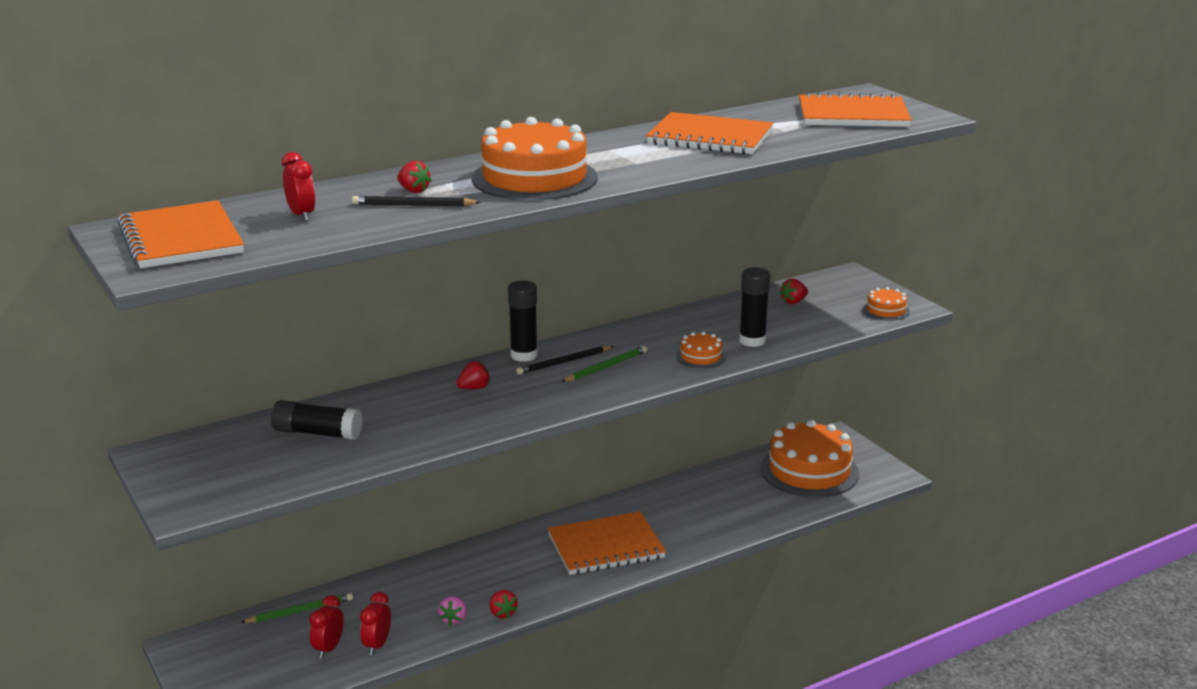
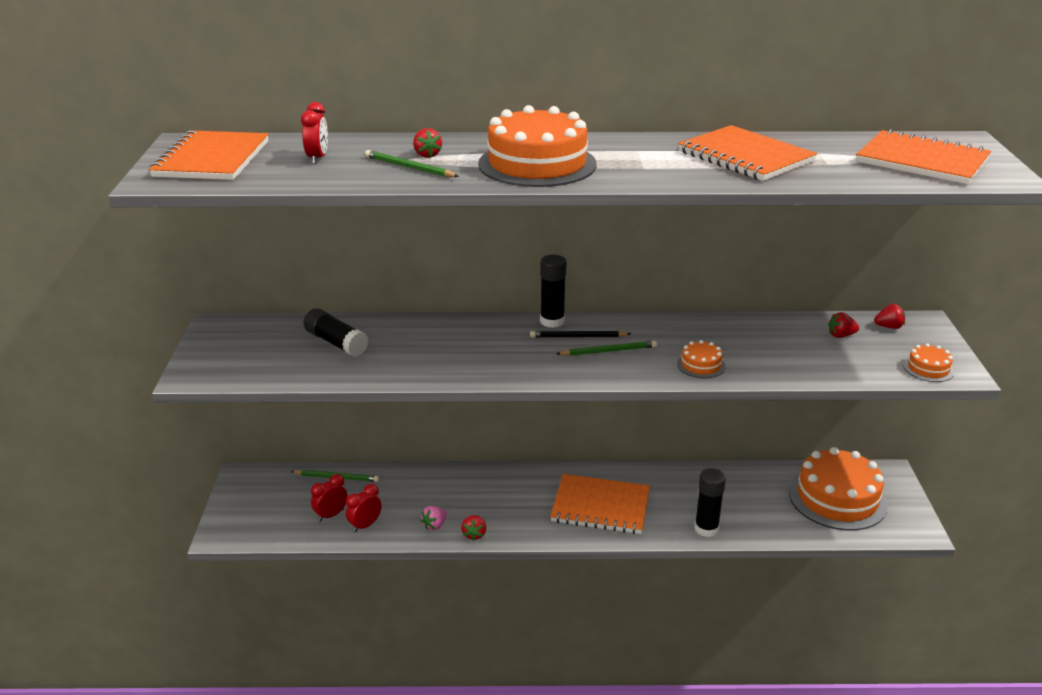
camera: 30 degrees right, 5 degrees up
(413, 205) = (409, 167): black pencil -> green pencil
(474, 388) = (485, 339): red strawberry -> red strawberry (889, 327)
(752, 341) = (763, 363): black glue stick -> black glue stick (706, 529)

